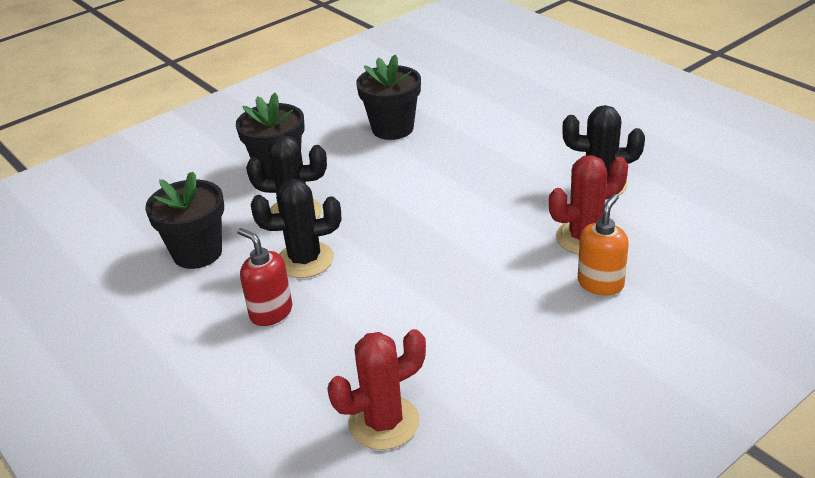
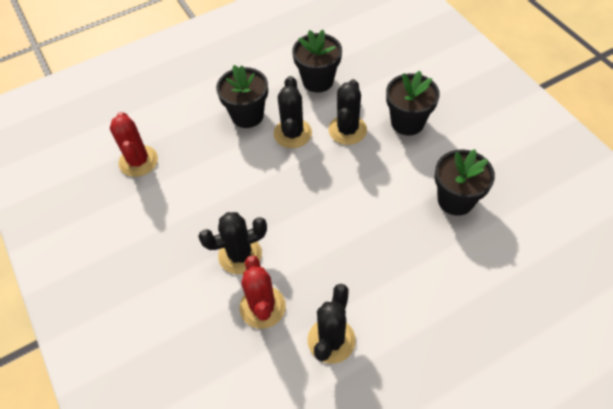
camera: 100 degrees right, 20 degrees up
(271, 312) = (247, 115): red soap dispenser -> black flower pot
(521, 270) = (240, 255): none -> black cactus
(600, 283) = (207, 302): orange soap dispenser -> none

